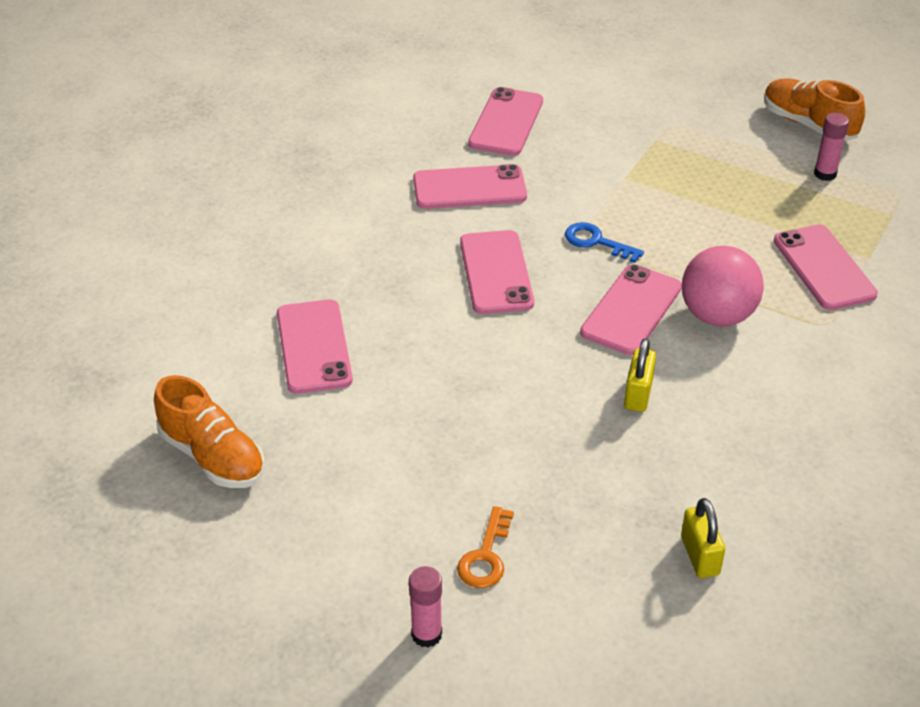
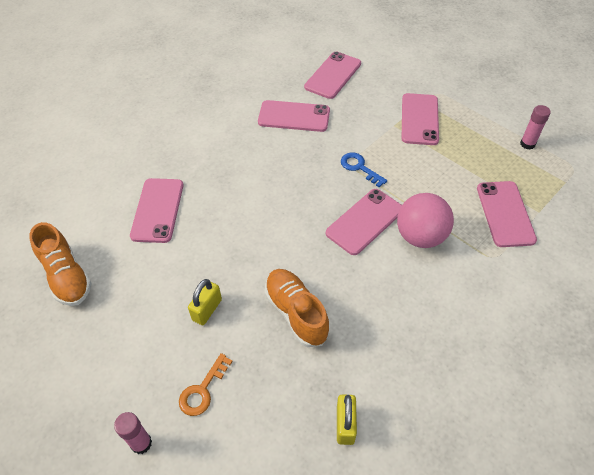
camera: 15 degrees right, 10 degrees up
(496, 272) = (288, 178): pink phone -> pink phone (419, 119)
(638, 394) = (347, 286): yellow padlock -> yellow padlock (207, 310)
(808, 124) = (527, 106): orange shoe -> orange shoe (296, 313)

